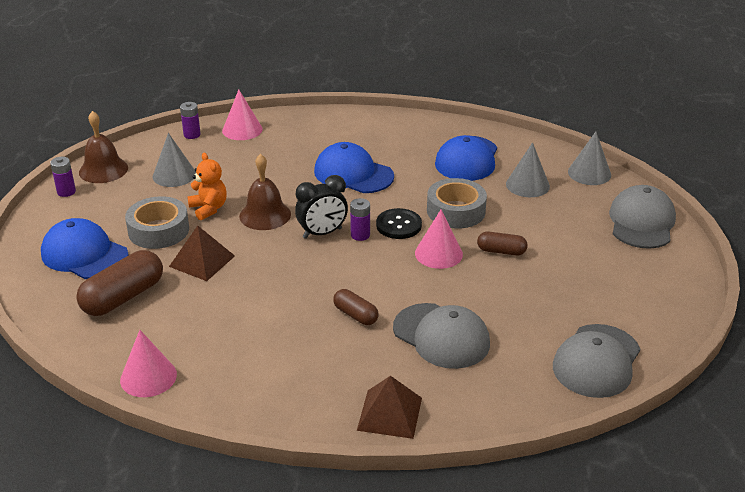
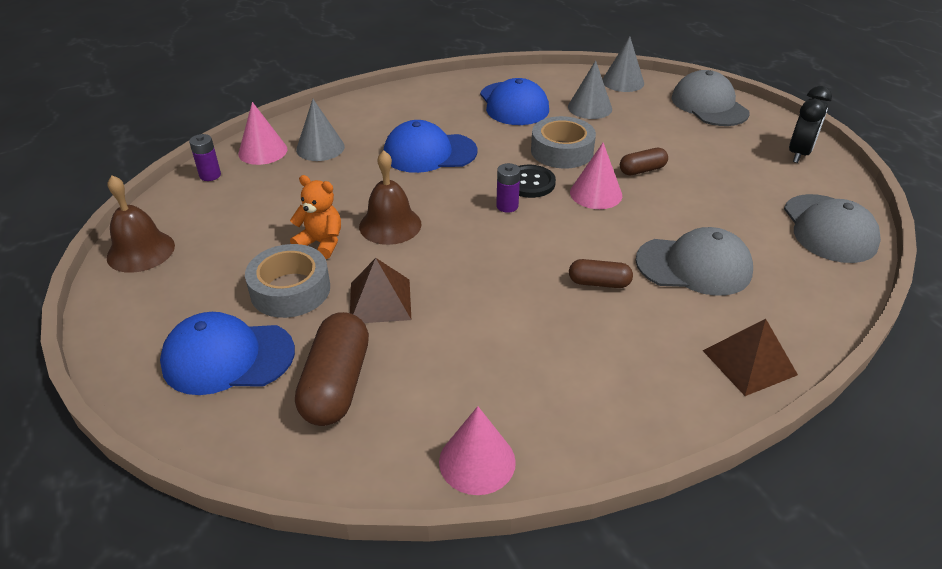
camera: 35 degrees left, 5 degrees up
(66, 192) = (118, 295): purple battery -> none
(174, 175) = (238, 224): grey cone -> grey cone (320, 148)
(322, 233) = (469, 219): black clock -> black clock (799, 154)

